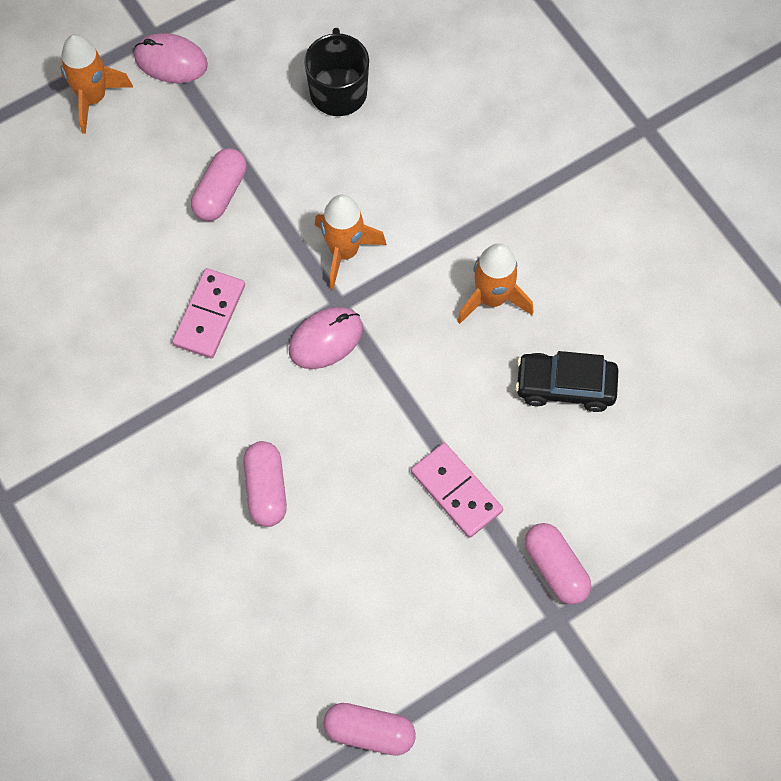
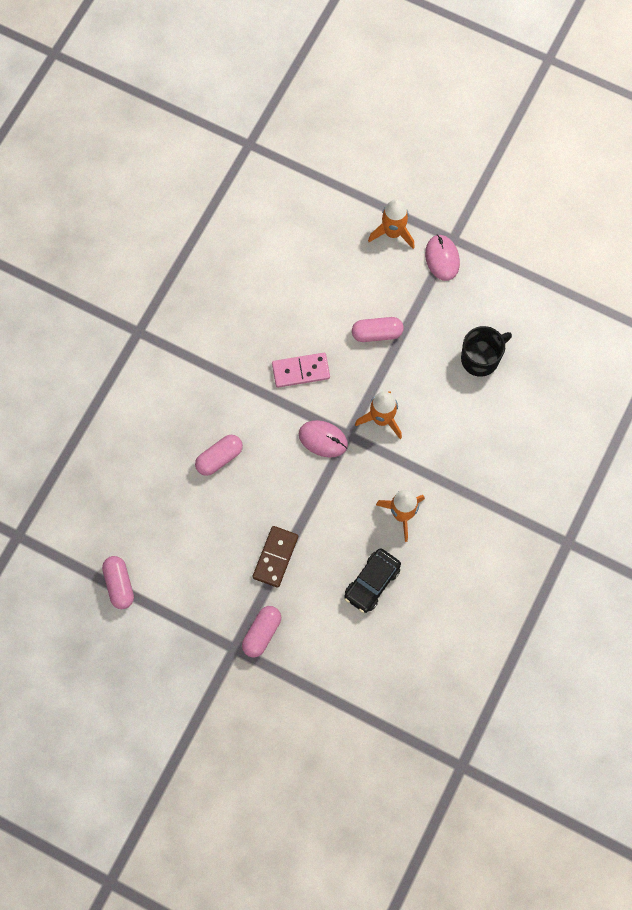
camera: 60 degrees right, 5 degrees up
(456, 491) = (275, 557): pink domino -> brown domino
(565, 386) = (372, 582): black car -> black car turned 120 degrees counterclockwise

